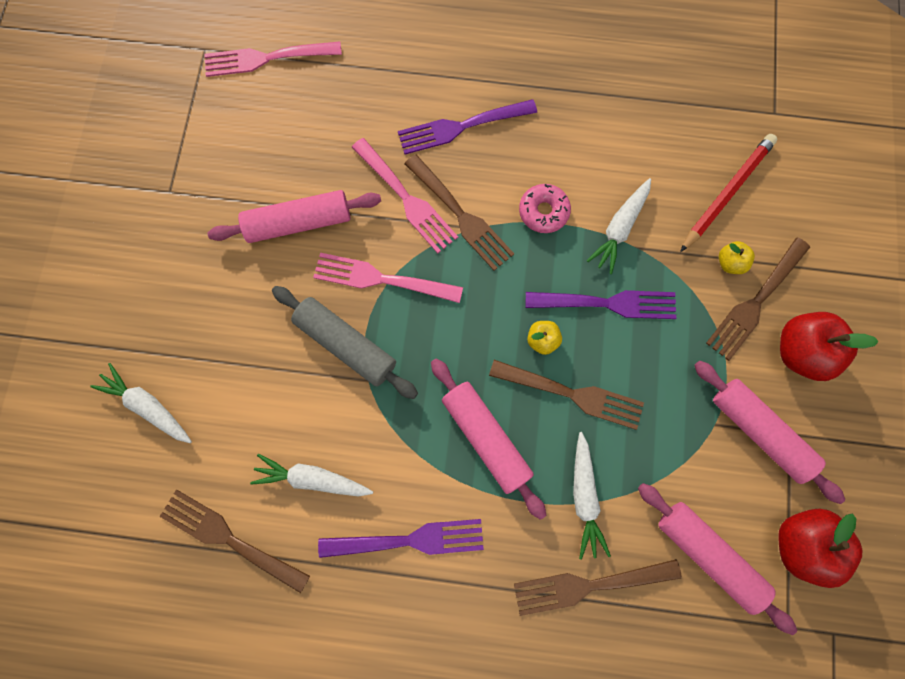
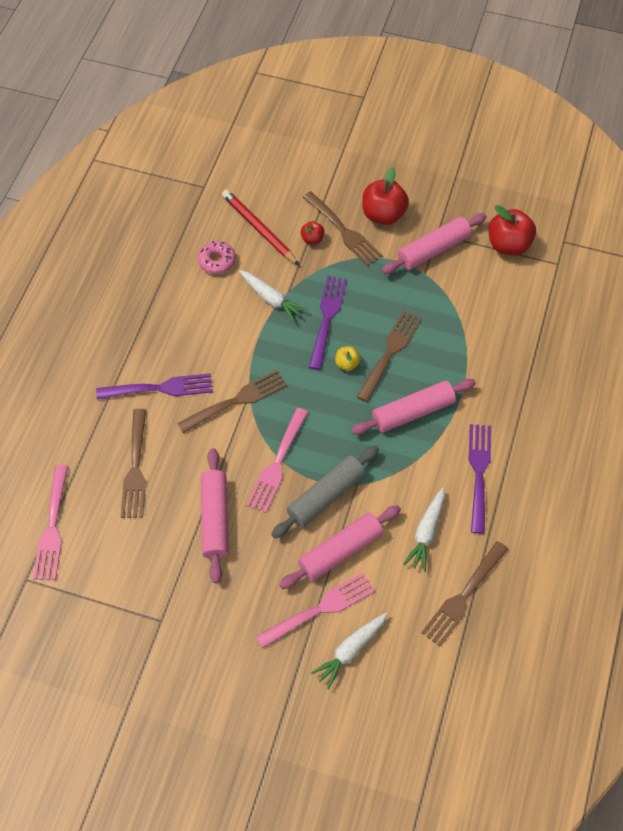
camera: 80 degrees left, 15 degrees down
(406, 199) = (213, 436): pink fork -> pink fork (320, 609)
(461, 127) = (160, 388): purple fork -> purple fork turned 90 degrees counterclockwise
(543, 212) = (246, 345): pink donut -> pink donut (217, 261)
(584, 497) = (463, 359): white carrot -> none
(589, 585) = (521, 367): brown fork -> brown fork (135, 468)
(708, 555) = (509, 296): pink rolling pin -> pink rolling pin (340, 551)
(730, 263) = (312, 239): yellow apple -> red apple

